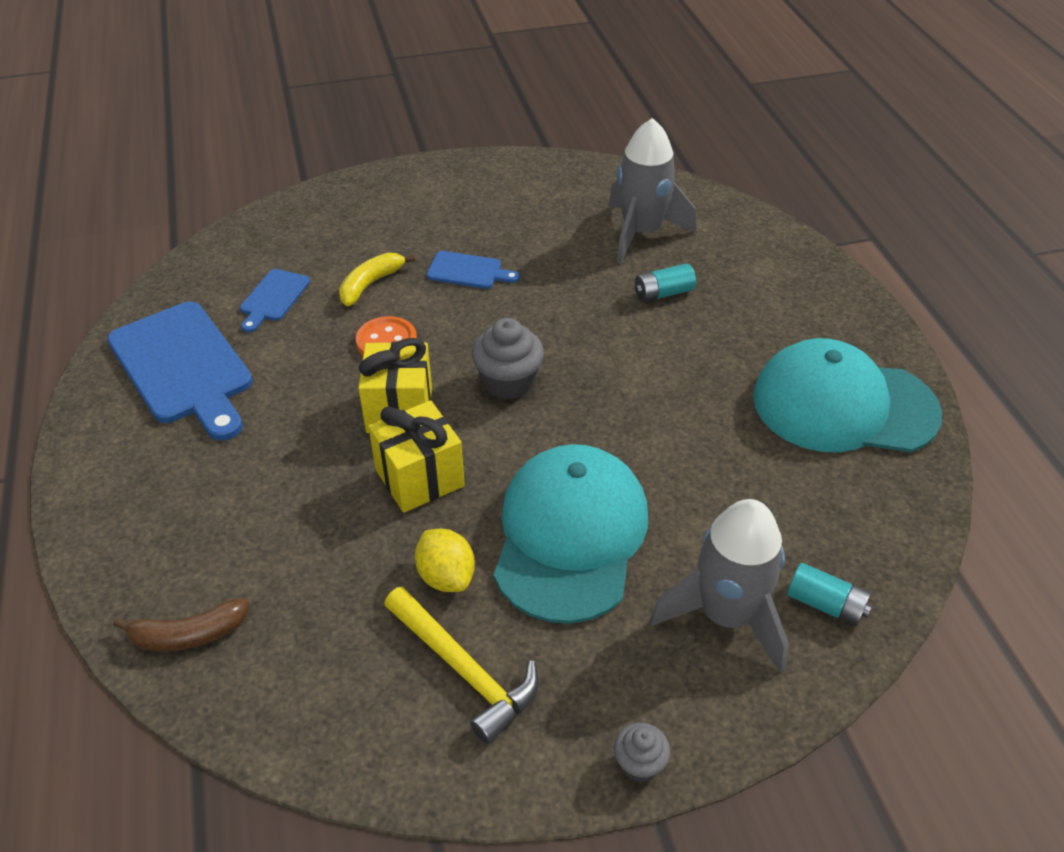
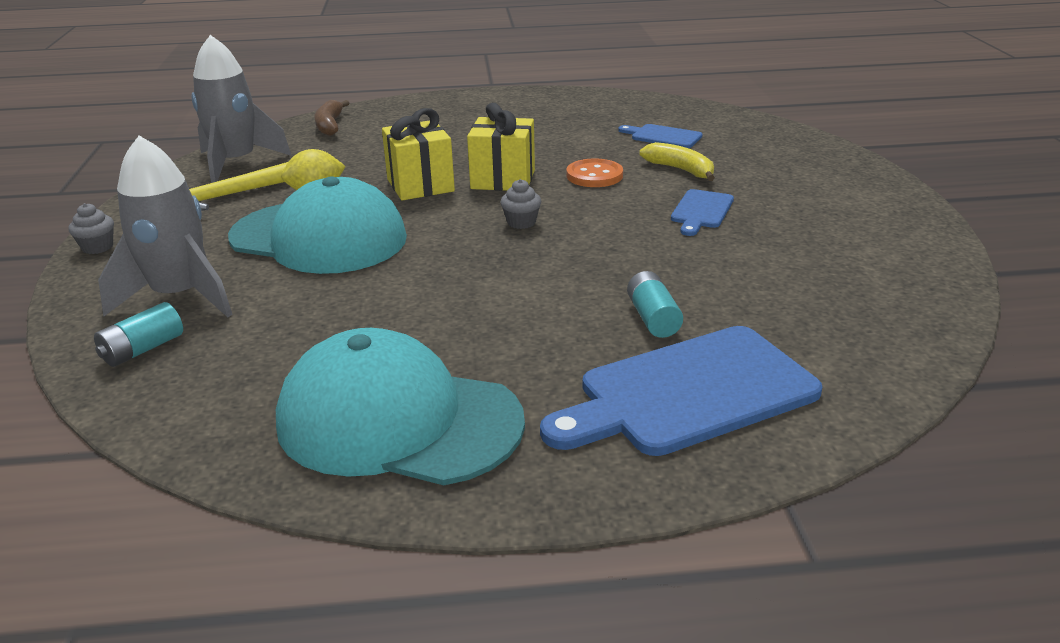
camera: 100 degrees right, 15 degrees down
(183, 367) = (580, 113): blue cutting board -> blue cutting board (688, 393)
(508, 382) = (521, 222): grey cupcake -> grey cupcake, size x0.58
(641, 233) = (788, 317): grey rocket -> grey rocket (236, 163)
(843, 405) = (398, 421): turquoise cap -> turquoise cap turned 90 degrees counterclockwise

